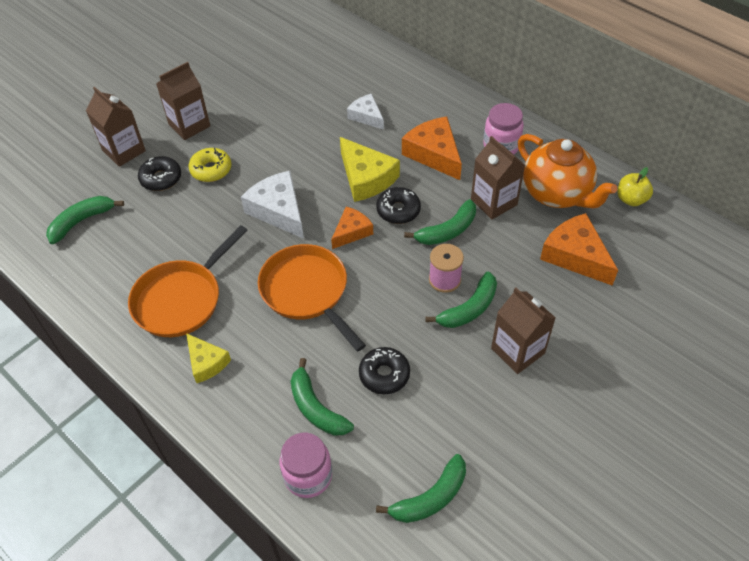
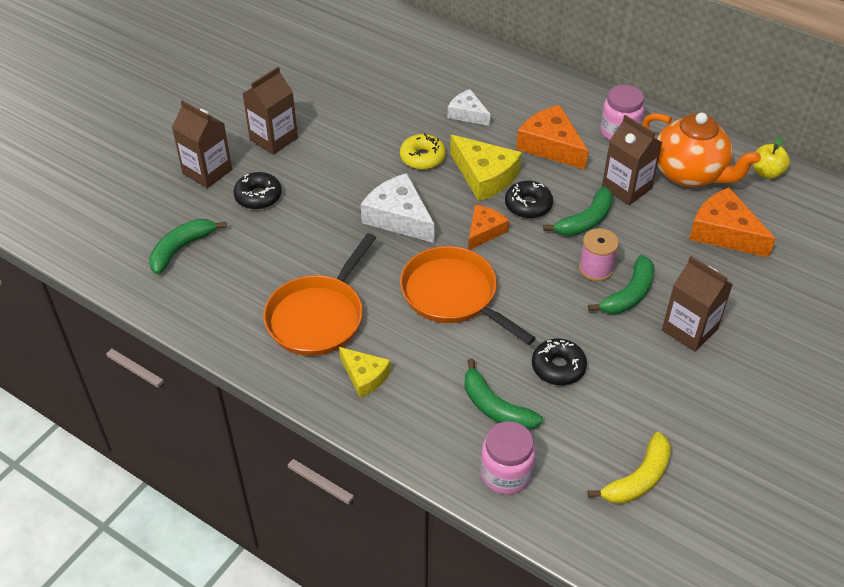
camera: 10 degrees left, 5 degrees down
(211, 170) = (312, 182): yellow donut -> yellow donut (422, 157)
(430, 498) = (638, 479): green banana -> yellow banana

